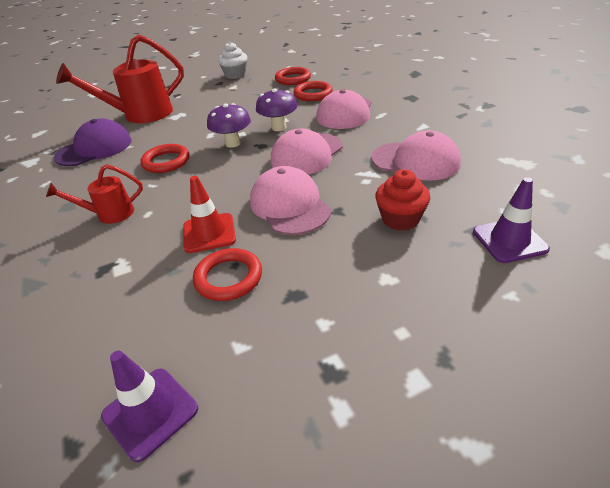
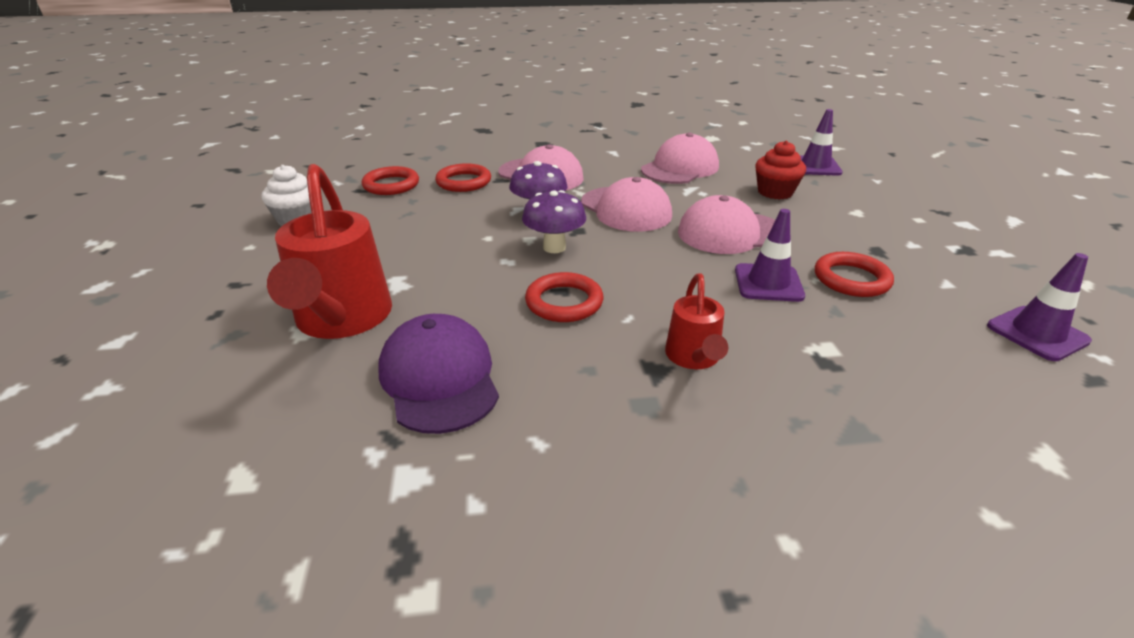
camera: 75 degrees left, 5 degrees down
(209, 233) = (768, 283): red traffic cone -> purple traffic cone

